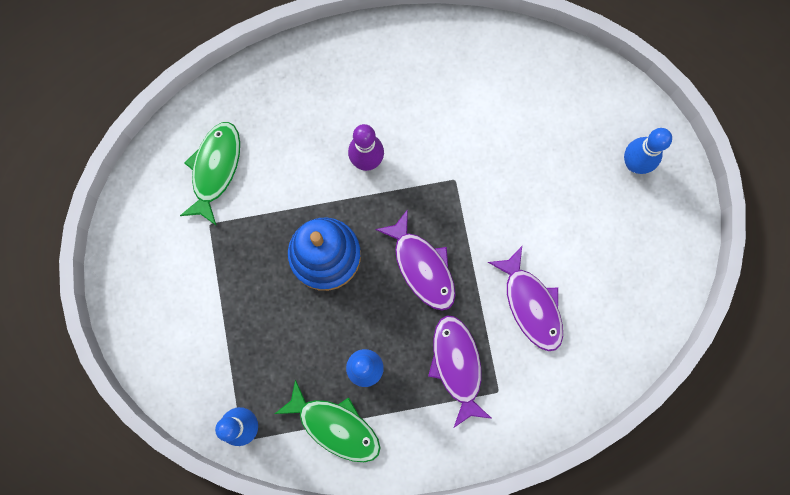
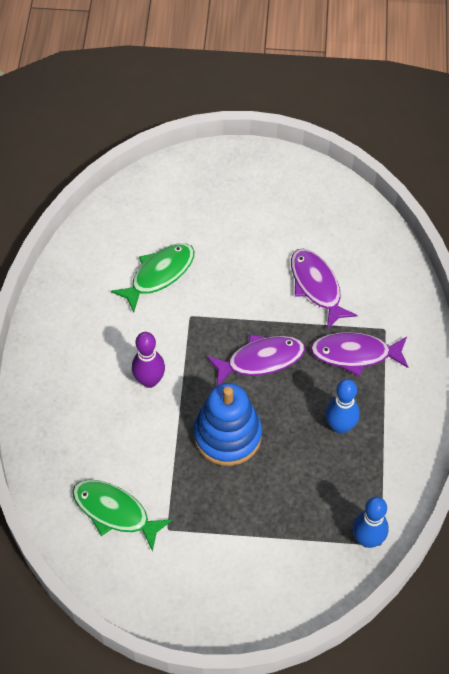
camera: 75 degrees left, 20 degrees down
(335, 426) = (385, 463): green fish -> green fish (159, 274)
(531, 304) = (317, 286): purple fish -> purple fish turned 105 degrees counterclockwise
(634, 163) = (218, 184): blue bowling pin -> none

